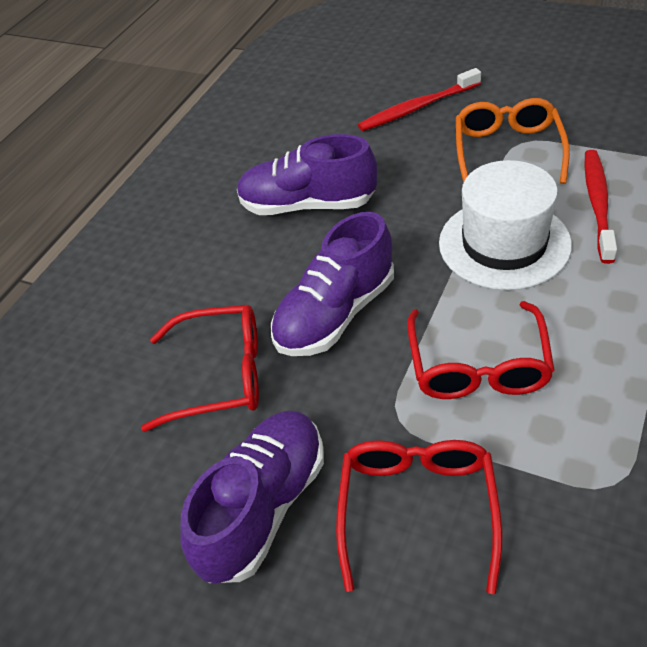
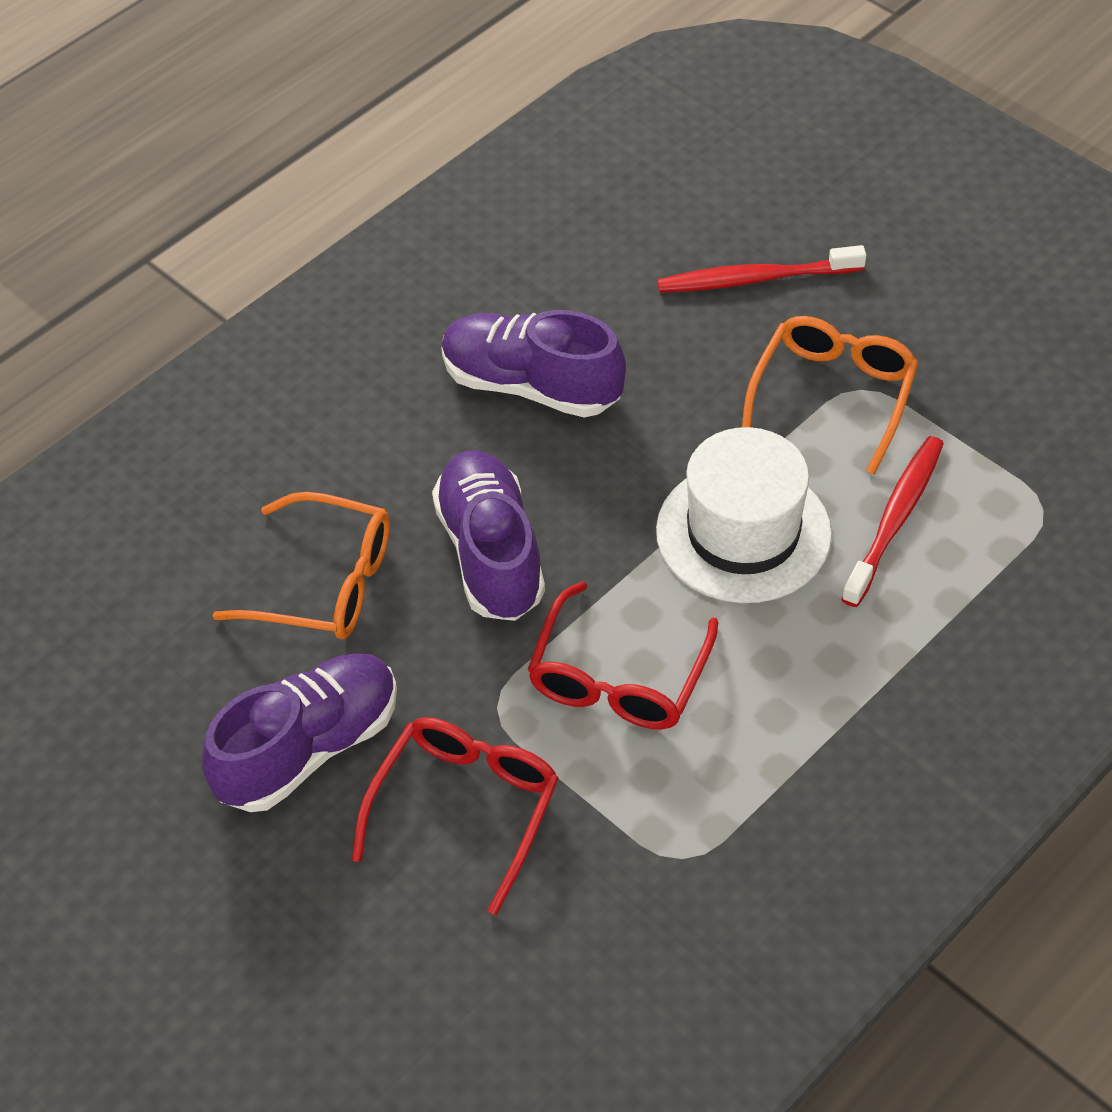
camera: 15 degrees right, 5 degrees up
(219, 375) = (323, 583): red glasses -> orange glasses
(335, 314) = (491, 553): purple shoe -> purple shoe turned 105 degrees clockwise

